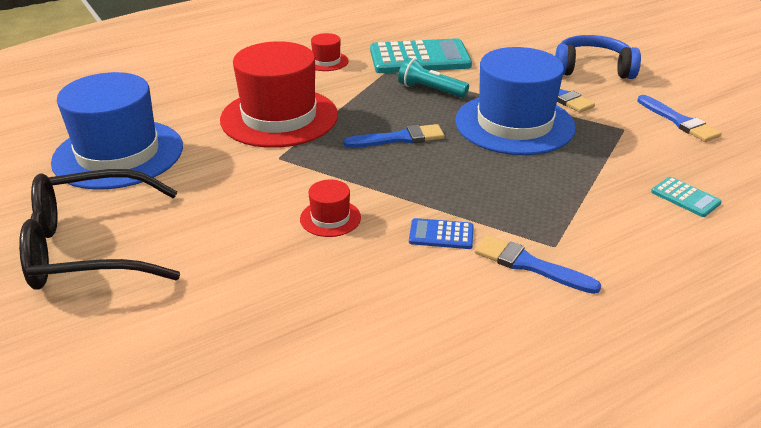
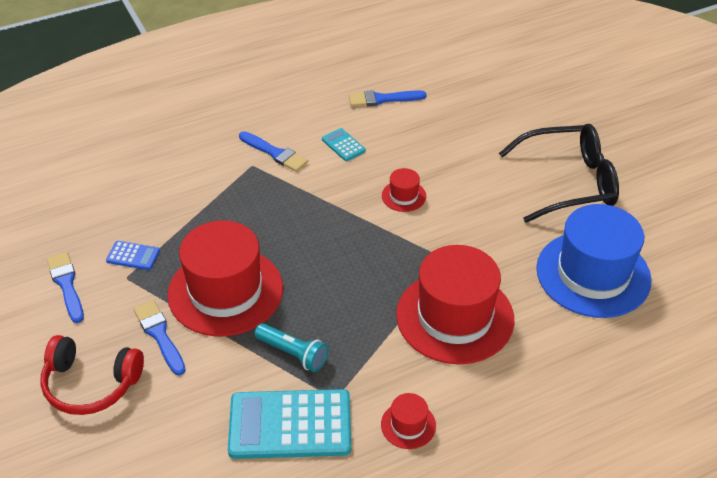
camera: 175 degrees left, 10 degrees up
(399, 138) = (339, 278): blue brush -> blue brush (382, 99)
(441, 234) = (326, 178): blue calculator -> blue calculator (133, 256)
(514, 124) = (225, 291): blue hat -> red hat
(592, 69) = (91, 384): blue headphones -> red headphones
(685, 197) = (133, 198): turquoise calculator -> turquoise calculator (343, 145)

